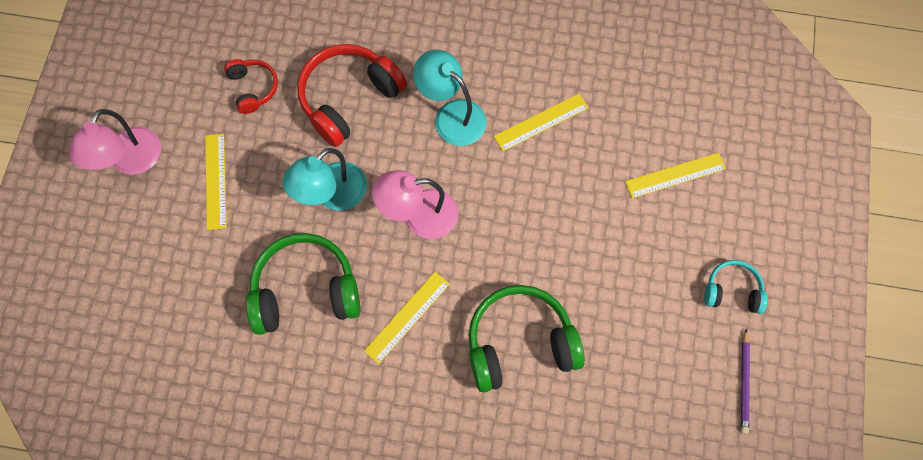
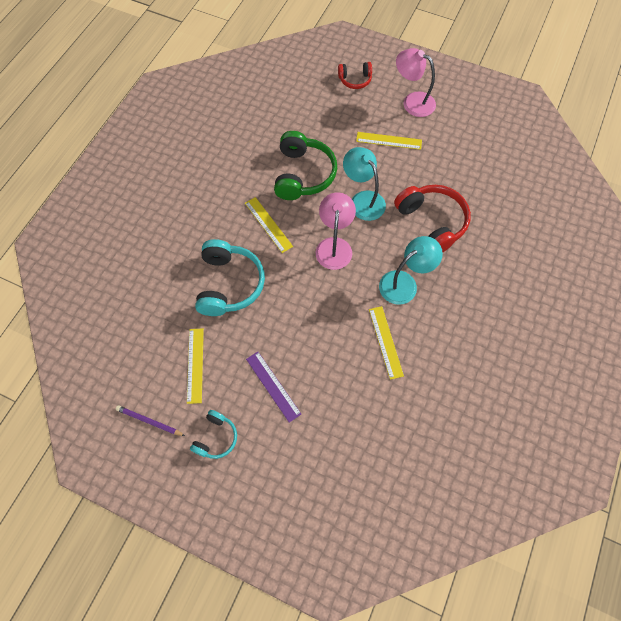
camera: 105 degrees right, 5 degrees down
(253, 88) = (451, 170): red headphones -> red headphones (355, 80)
(520, 343) = (229, 284): green headphones -> turquoise headphones
(643, 241) = (273, 386): none -> purple ruler
(675, 175) = (318, 427): yellow ruler -> yellow ruler (195, 365)

